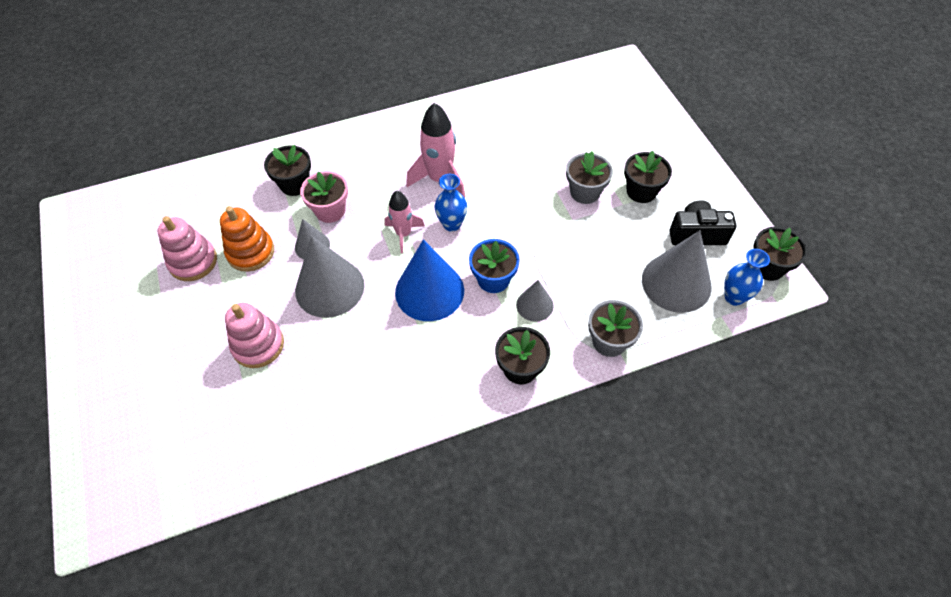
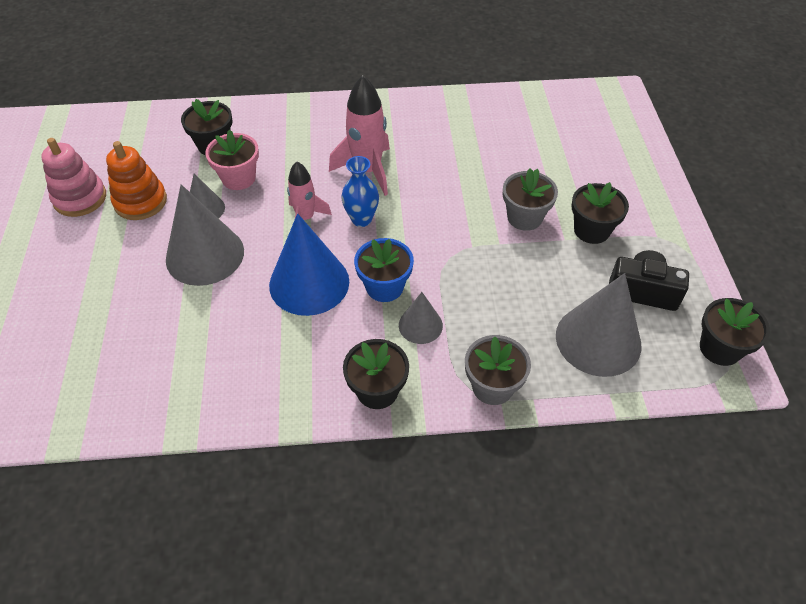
camera: 15 degrees right, 5 degrees down
(258, 345) = (106, 296): pink stacking toy -> none
(734, 297) = (664, 373): blue vase -> none

